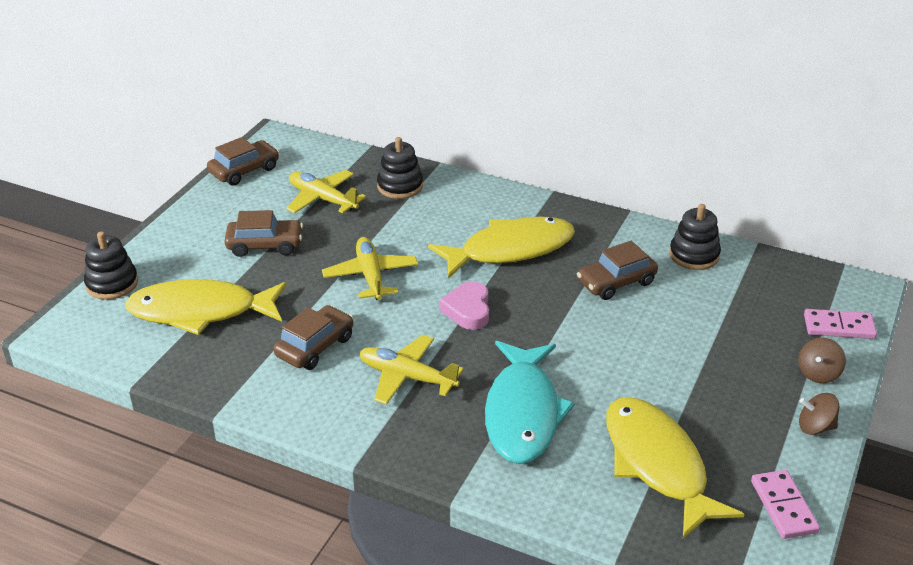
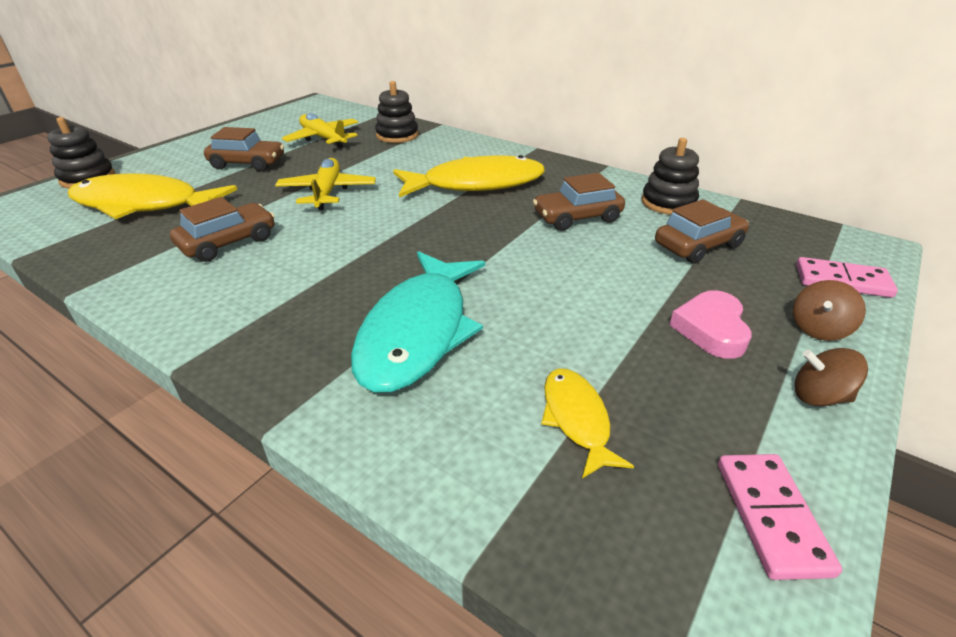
camera: 10 degrees right, 0 degrees up
(244, 171) = (272, 118): brown car -> brown car (698, 245)
(407, 377) = (304, 279): yellow plane -> none
(468, 310) = (407, 226): pink heart -> pink heart (711, 329)
(657, 464) = (576, 419): yellow fish -> yellow fish, size x0.51

